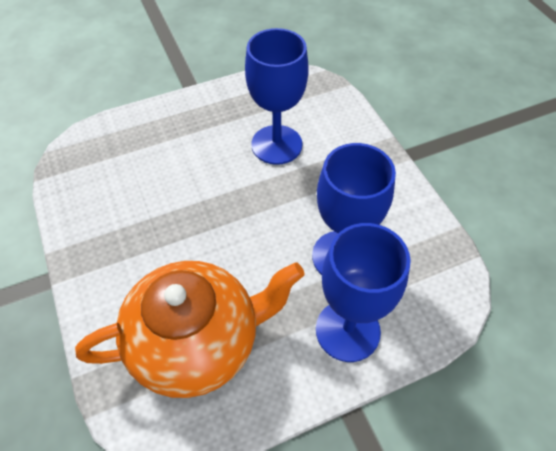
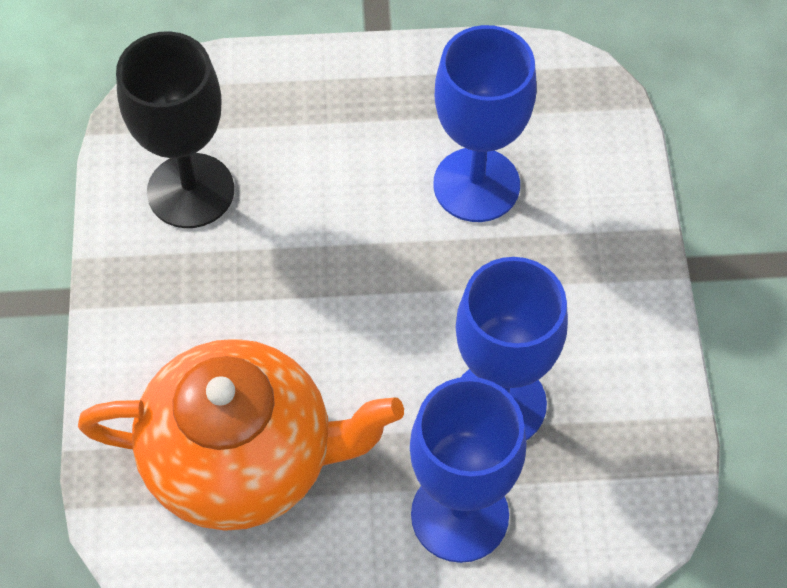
camera: 20 degrees right, 5 degrees up
(110, 193) = (190, 191): none -> black goblet

